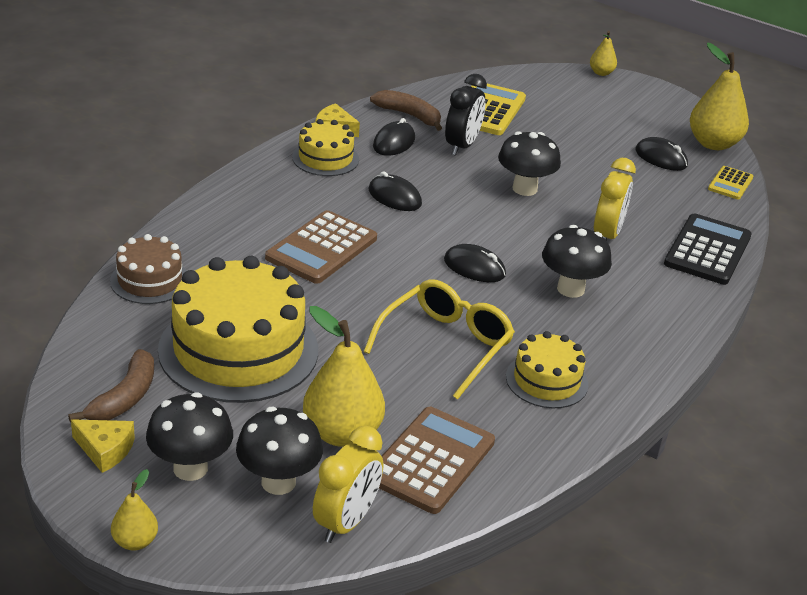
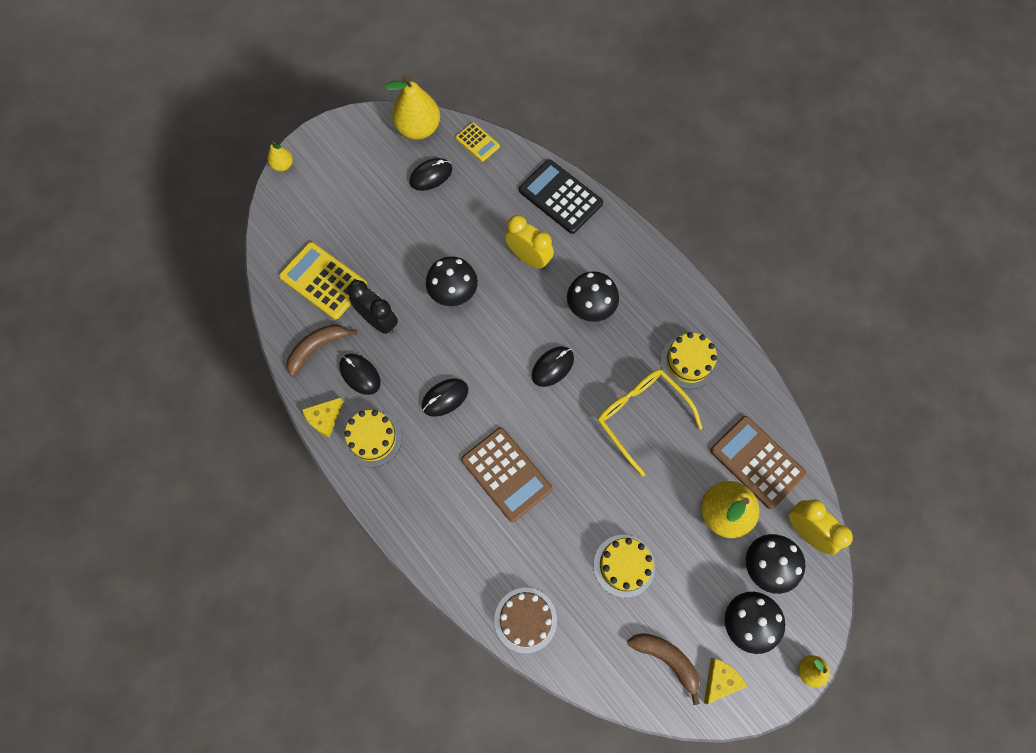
camera: 70 degrees left, 35 degrees up
(238, 350) = (624, 565): yellow cake -> yellow cake, size x0.52

